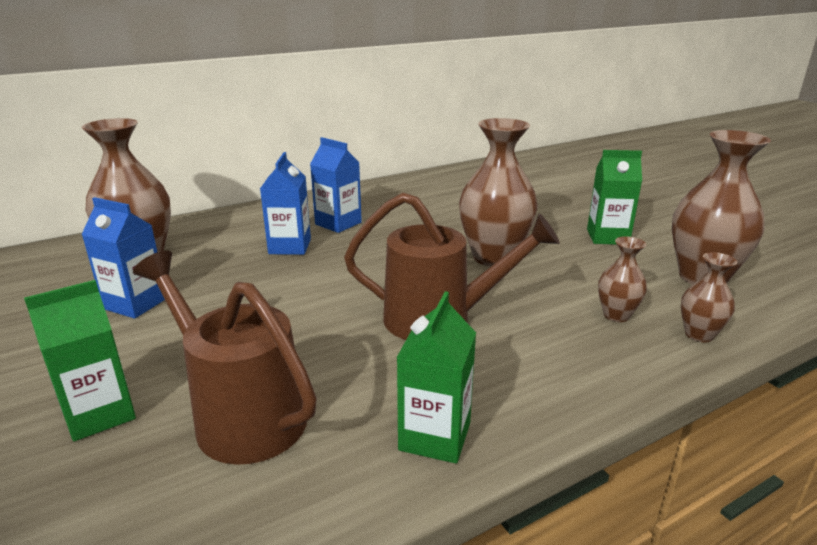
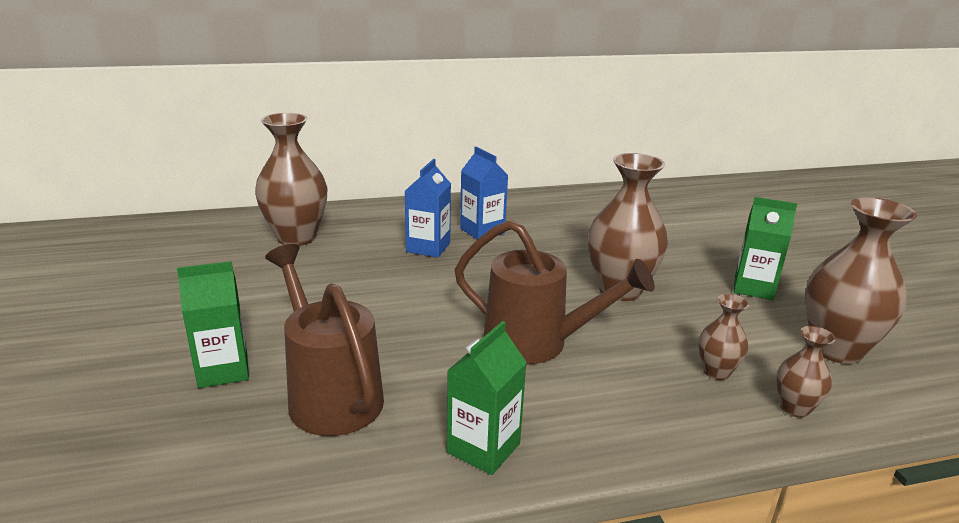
camera: 15 degrees right, 0 degrees up
(135, 303) = (279, 280): blue carton -> none

